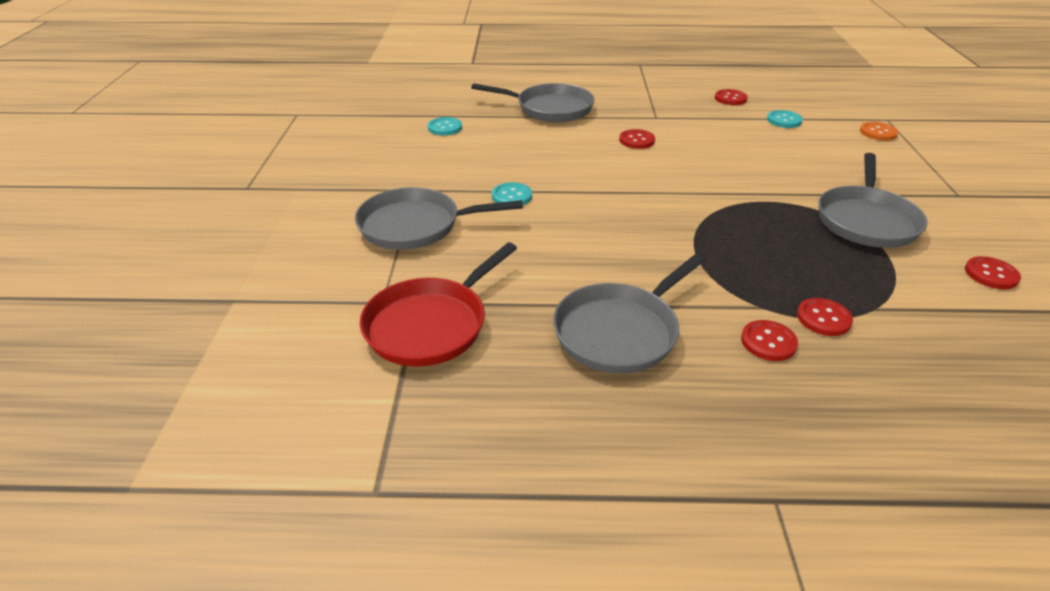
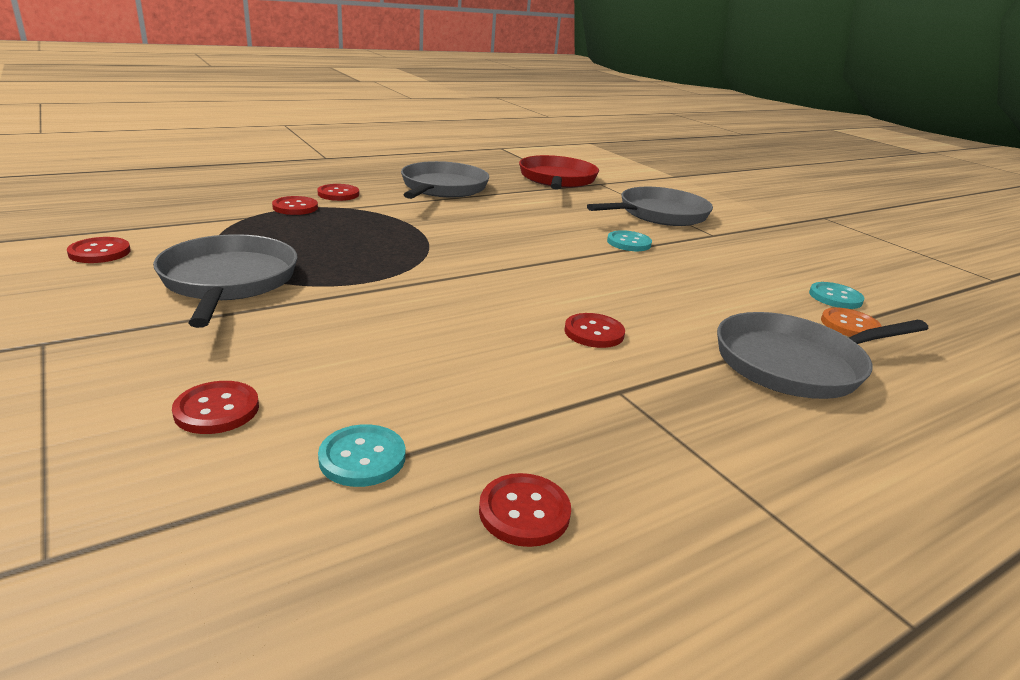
camera: 145 degrees right, 10 degrees down
(847, 146) = (217, 410): none -> red button
(878, 132) = (115, 479): orange button -> orange button (849, 325)

